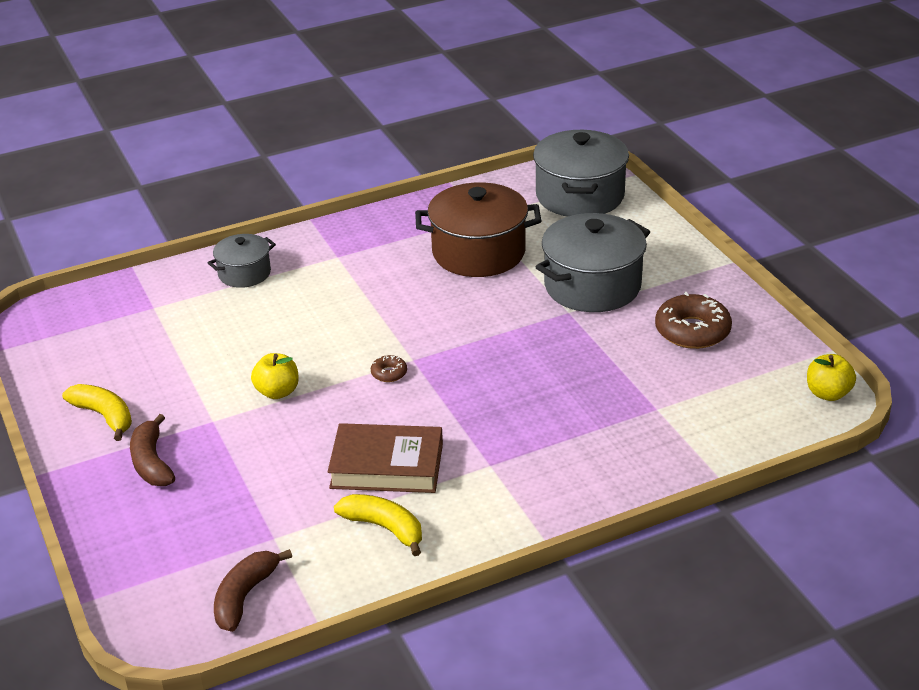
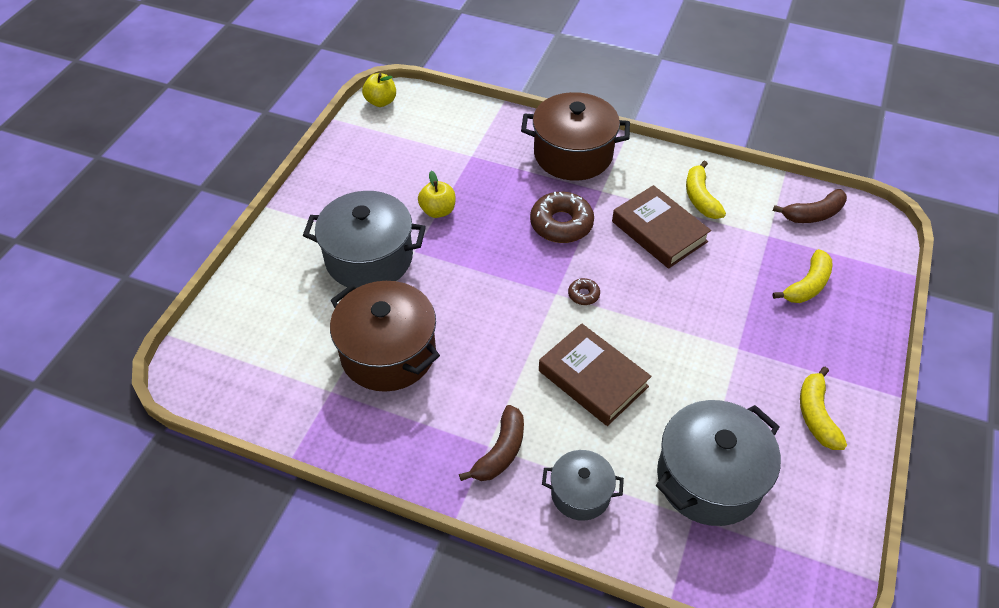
camera: 135 degrees left, 15 degrees up
(152, 462) = (807, 344): brown banana -> brown banana (500, 451)
(192, 514) = (807, 285): none -> yellow banana
(277, 392) = (672, 338): yellow apple -> yellow apple (438, 211)
(310, 329) = (593, 378): none -> brown book
(568, 479) = (573, 154): none -> brown pot
(580, 196) = (237, 347): grey pot -> grey pot (709, 478)
(692, 331) = (374, 182): brown donut -> brown donut (561, 224)

